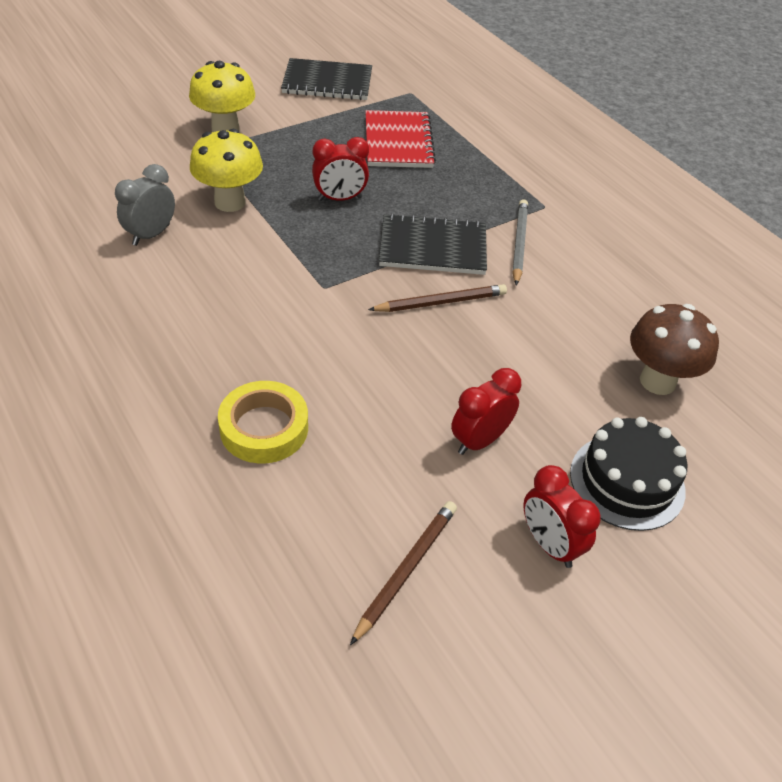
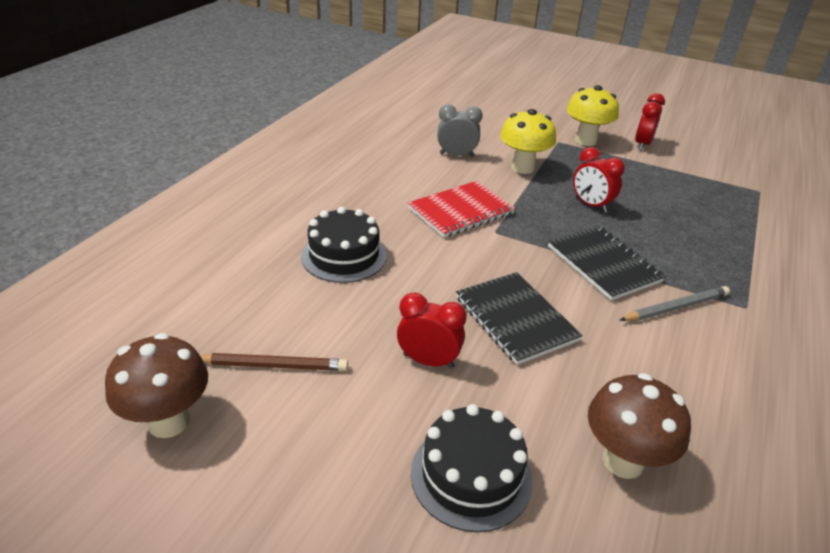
camera: 60 degrees right, 10 degrees down
(264, 428) = (344, 256): yellow tape -> black cake
(327, 82) = (701, 155): black notebook -> black notebook (515, 319)
(398, 142) = (693, 206): red notebook -> red notebook (461, 211)
(434, 700) = (169, 421): none -> brown mushroom
(441, 302) = (550, 289): brown pencil -> none
(549, 544) = (356, 441): red clock -> red clock (642, 144)

